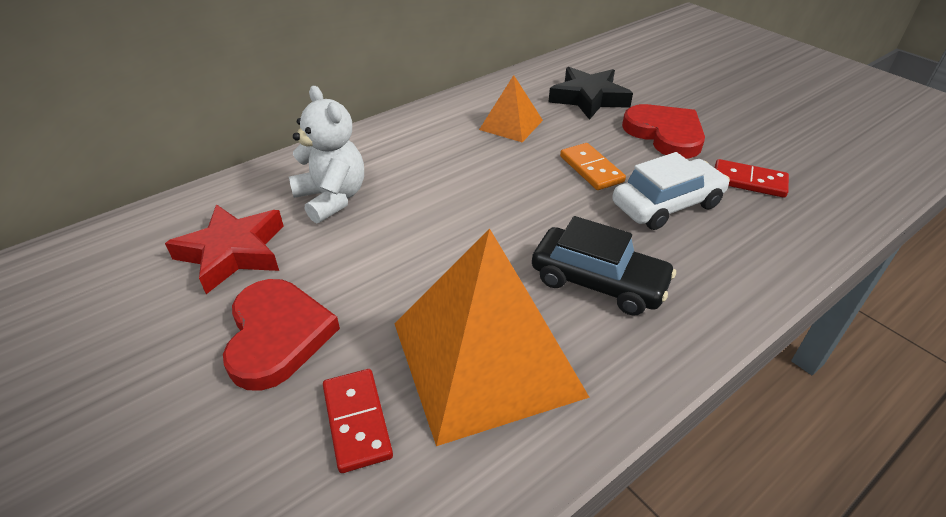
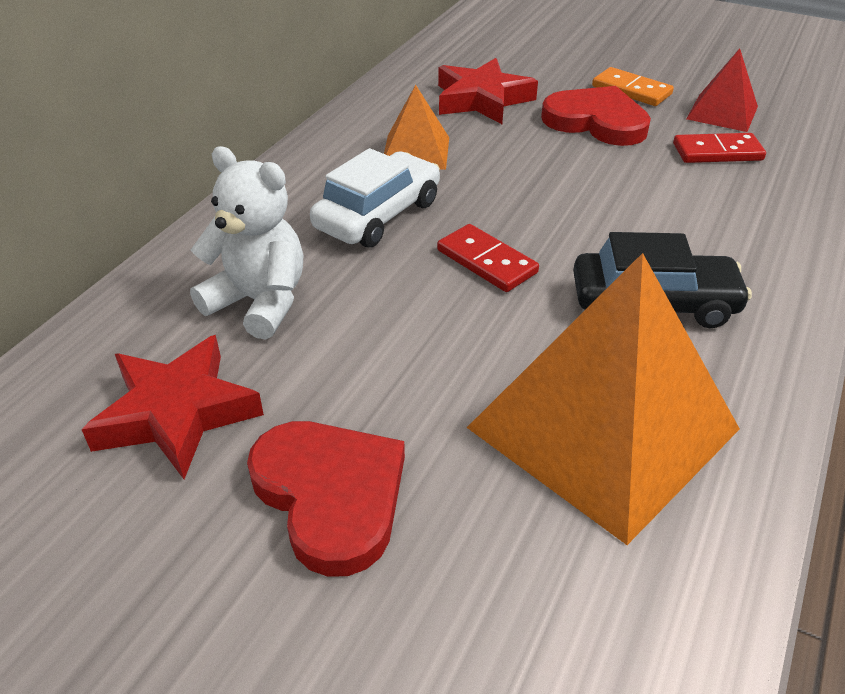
camera: 25 degrees left, 0 degrees up
(357, 421) = (516, 556): red domino -> red domino (486, 262)
(588, 98) = (482, 99): black star -> red star
(591, 169) = (548, 181): orange domino -> orange domino (631, 90)
(667, 205) = (657, 199): white car -> white car (378, 215)
(779, 151) = (722, 112): none -> red pyramid

